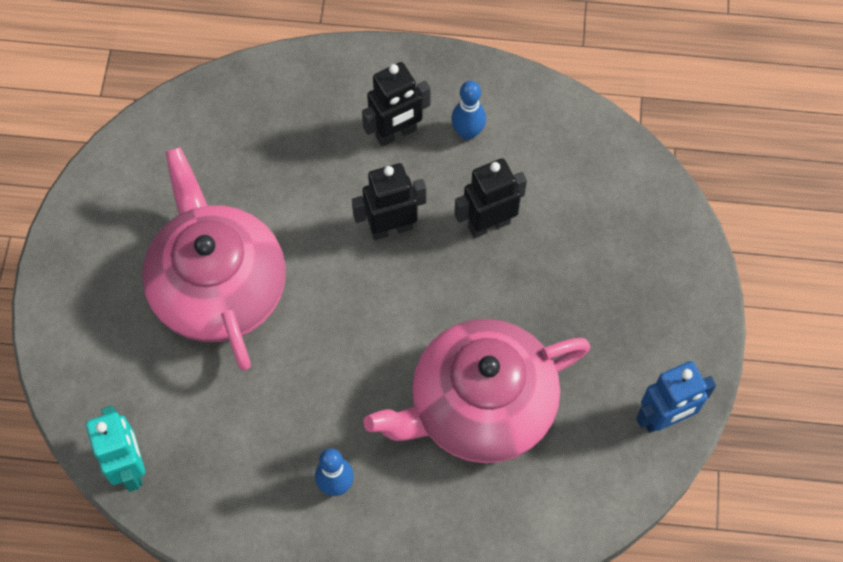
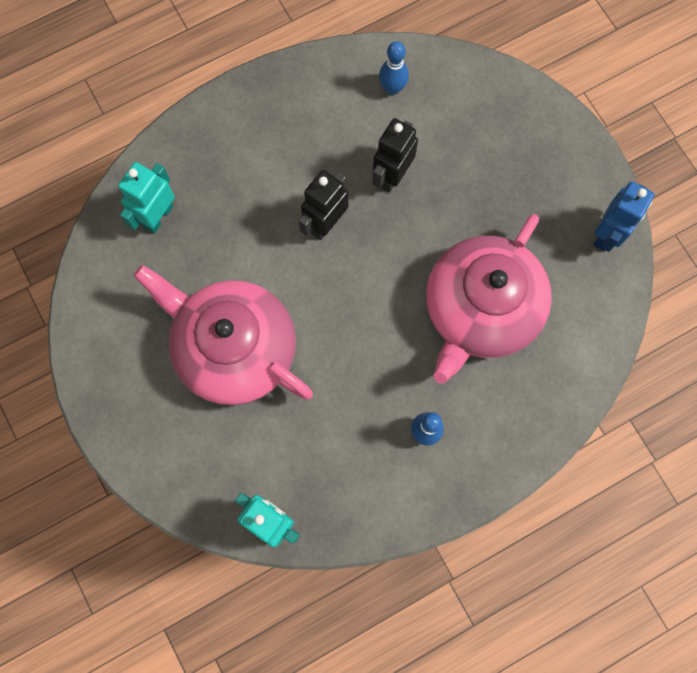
camera: 35 degrees left, 10 degrees up
(242, 123) = (158, 216): none -> turquoise robot
(396, 133) = (277, 151): black robot -> none
(467, 132) = (327, 118): blue bowling pin -> blue bowling pin (392, 88)

